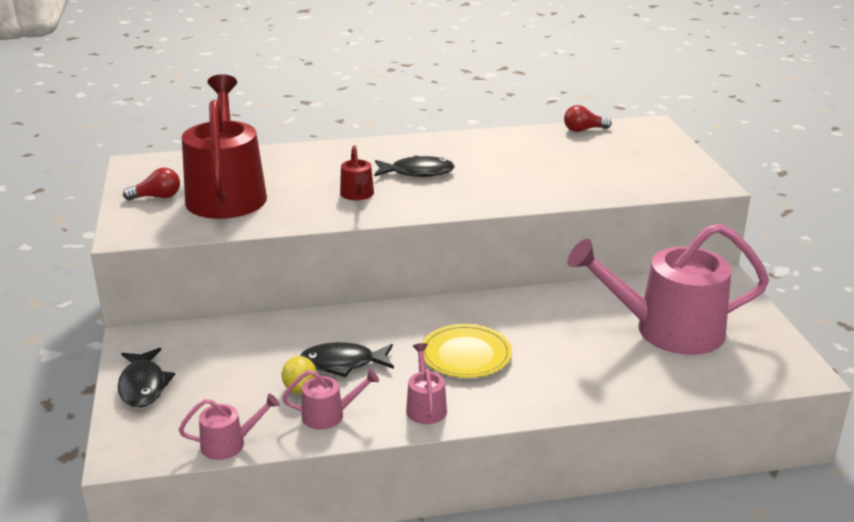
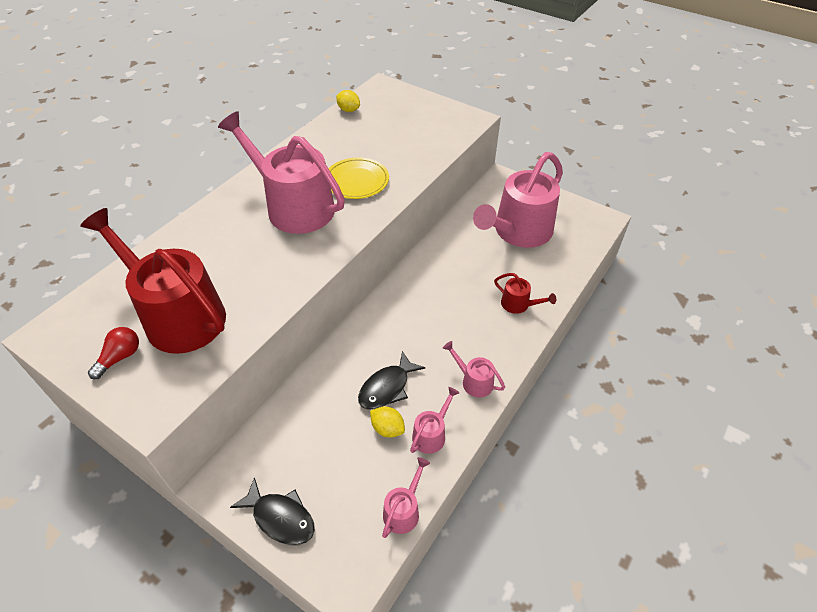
camera: 45 degrees left, 20 degrees up
(357, 195) = (281, 253): red watering can -> red watering can (518, 304)
(417, 172) = (294, 206): black fish -> pink watering can
(465, 355) = (446, 325): yellow plate -> yellow plate (356, 181)
(583, 130) = (348, 110): red light bulb -> yellow lemon

